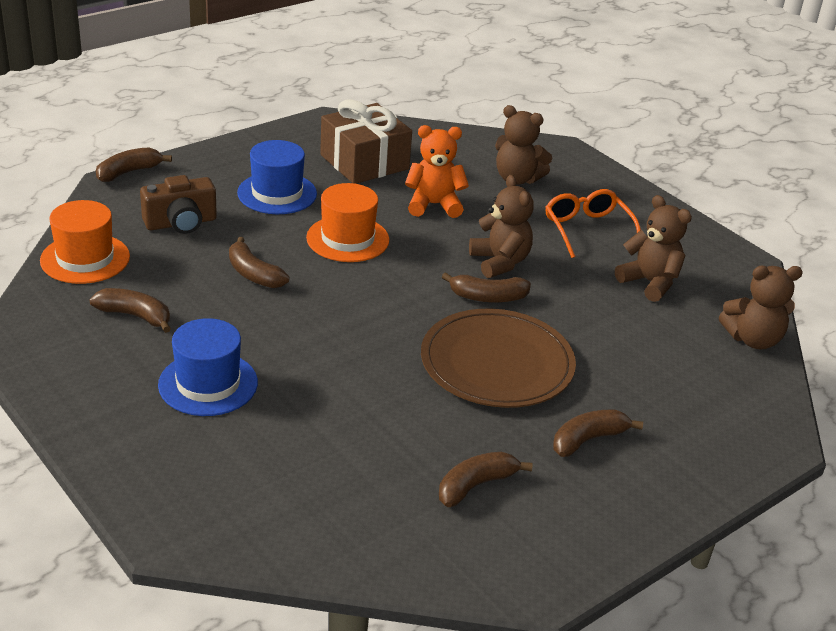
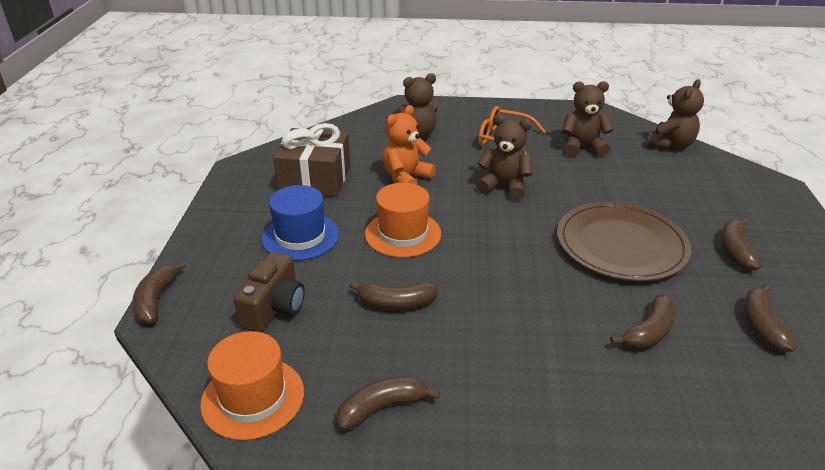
camera: 45 degrees left, 0 degrees up
(208, 384) = (527, 409): blue hat -> none
(487, 297) = (540, 211): brown banana -> brown banana (649, 332)

